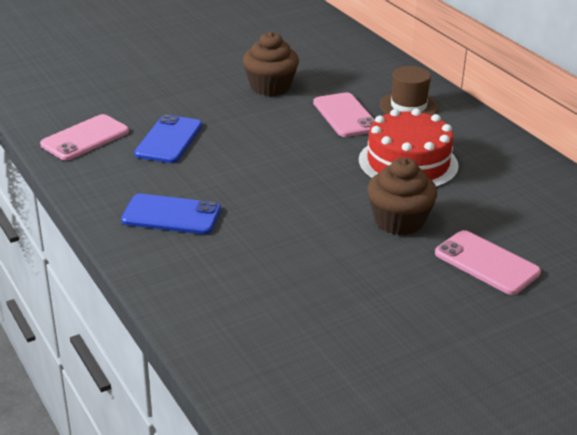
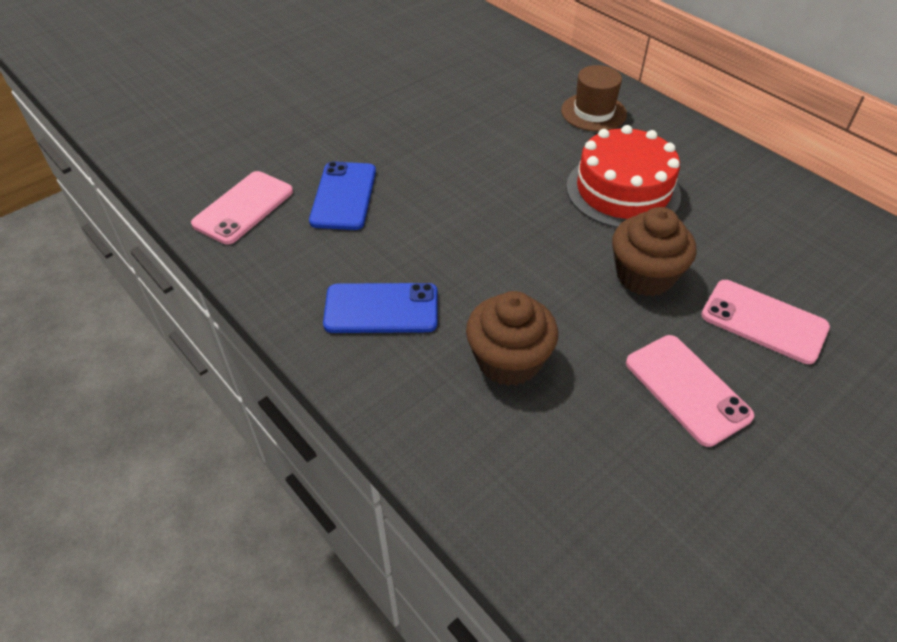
camera: 10 degrees left, 15 degrees up
(270, 87) = (435, 106): brown cupcake -> brown cupcake (509, 360)
(345, 115) = (531, 134): pink phone -> pink phone (687, 389)

